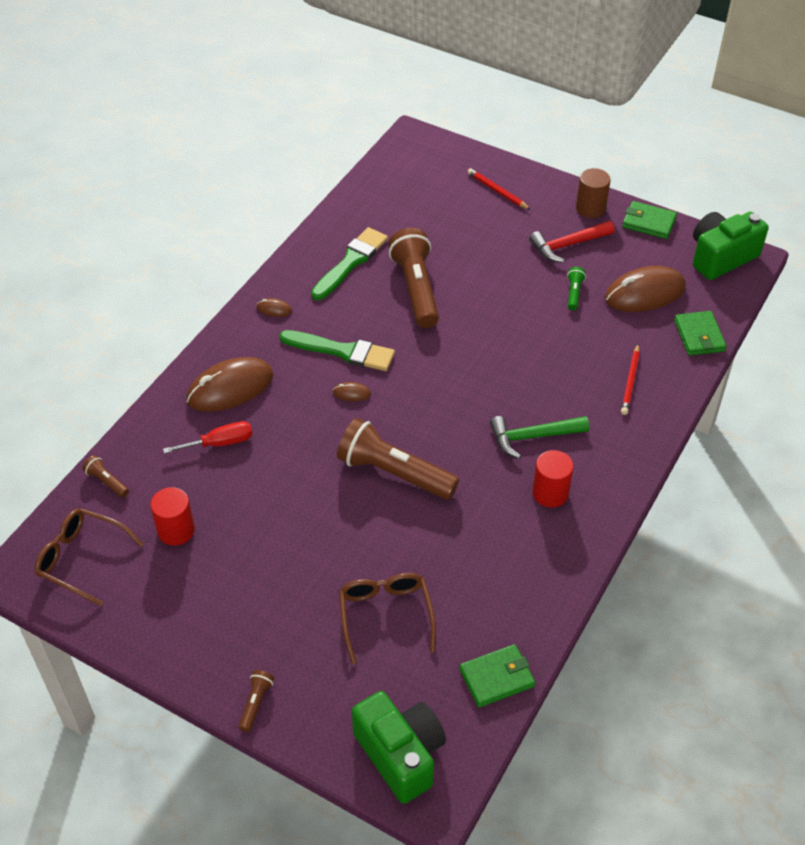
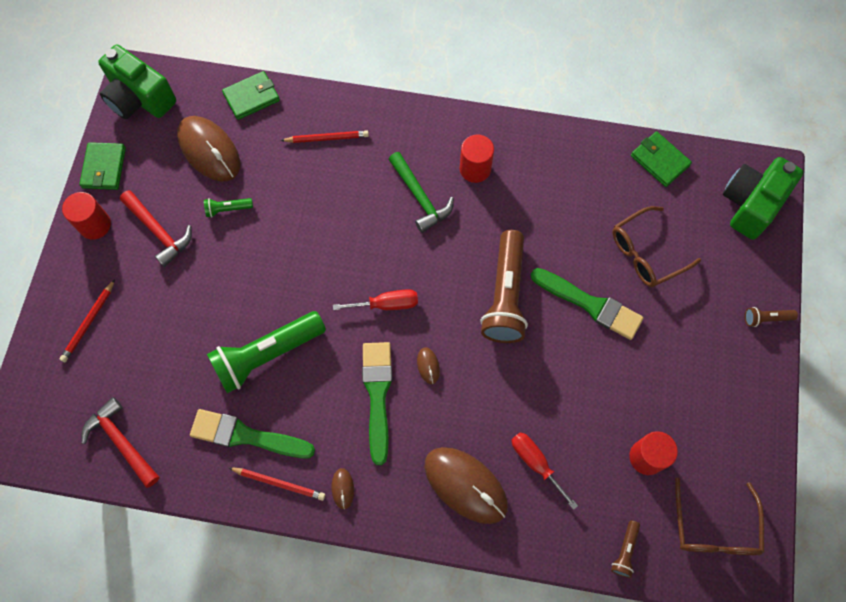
camera: 110 degrees left, 20 degrees up
(300, 273) = (279, 483): none -> red pencil
(351, 541) = (590, 304): none -> green brush
(384, 193) = (122, 442): none -> red hammer
(416, 289) = (266, 355): brown flashlight -> green flashlight
(426, 380) = (387, 304): none -> red screwdriver
(590, 208) = (95, 225): brown cylinder -> red cylinder

